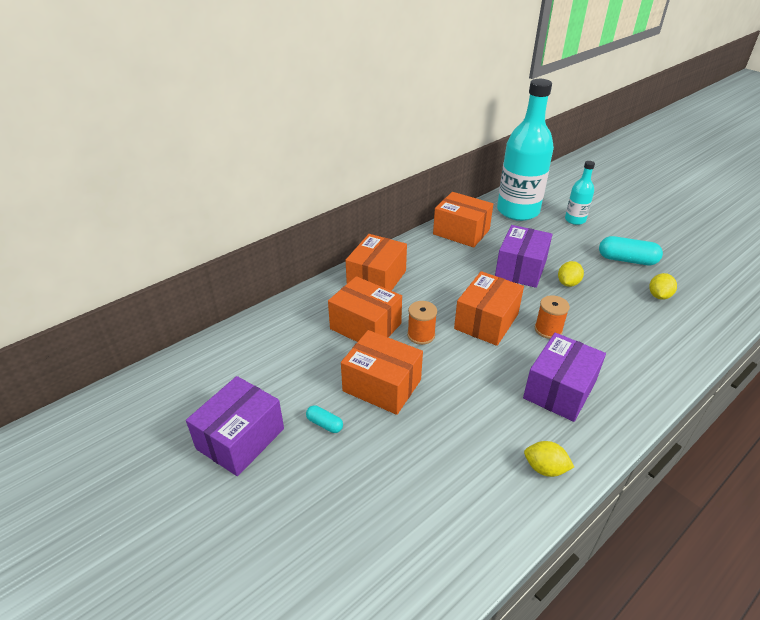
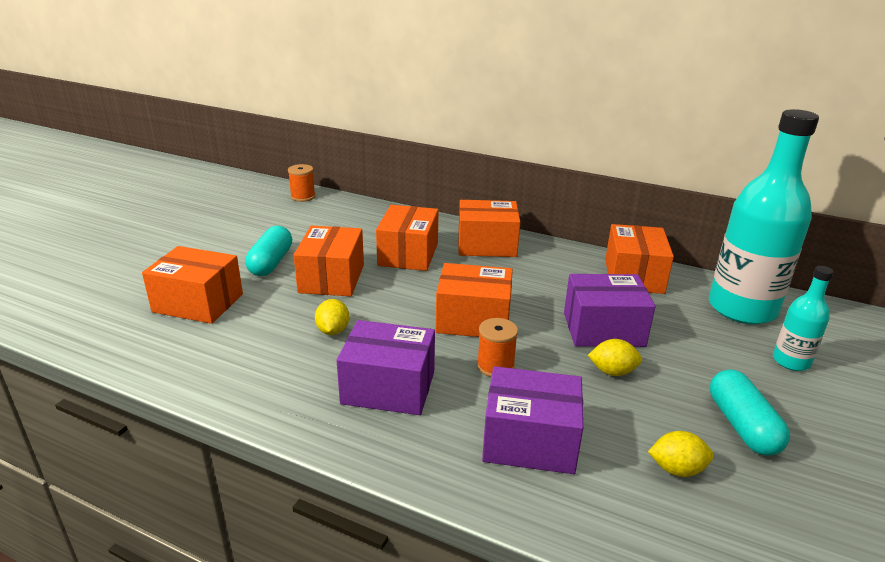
camera: 65 degrees right, 10 degrees down
(240, 438) = (241, 234): purple box -> purple box (530, 440)
(324, 424) = (271, 263): turquoise capsule -> turquoise capsule, size x1.93
(378, 498) = (198, 303): none -> orange box
(421, 335) = (418, 285): orange spool -> orange spool (303, 197)
(545, 468) = (260, 390): yellow lemon -> yellow lemon (333, 331)

